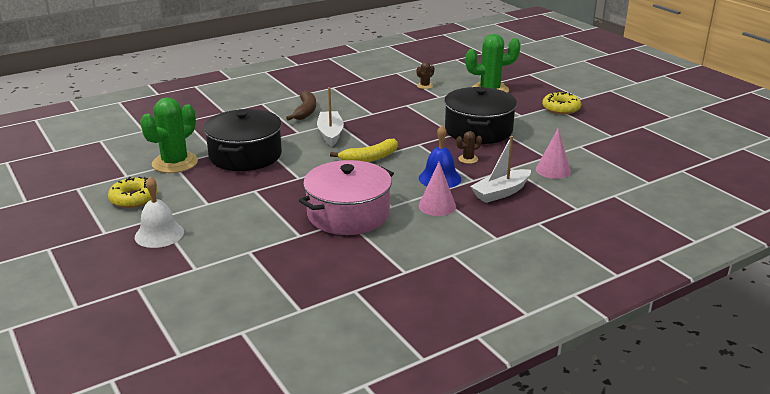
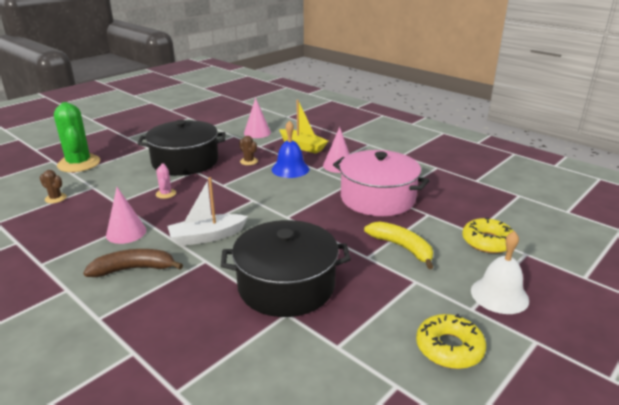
camera: 105 degrees left, 0 degrees up
(175, 163) = (334, 345): green cactus -> none
(356, 108) = (126, 232): none -> pink cone
(370, 158) = (263, 204): yellow banana -> yellow banana (402, 247)
(412, 121) = (166, 194): none -> pink cactus
(501, 192) = (302, 146): white boat -> yellow boat
(561, 108) = (132, 134): yellow donut -> yellow donut (487, 242)

